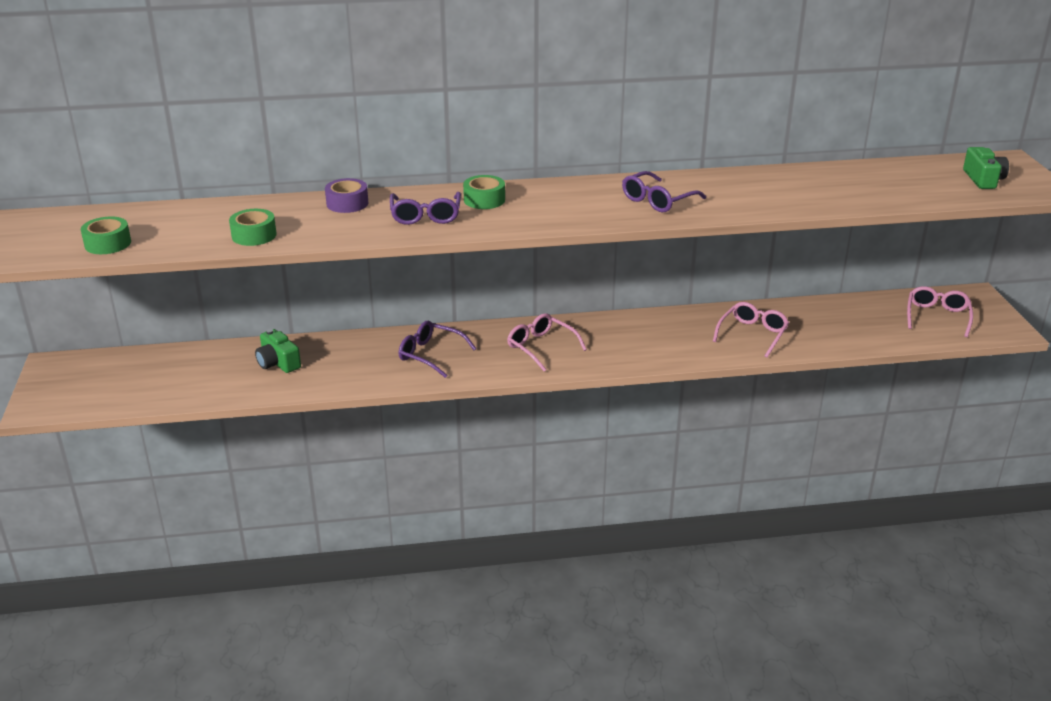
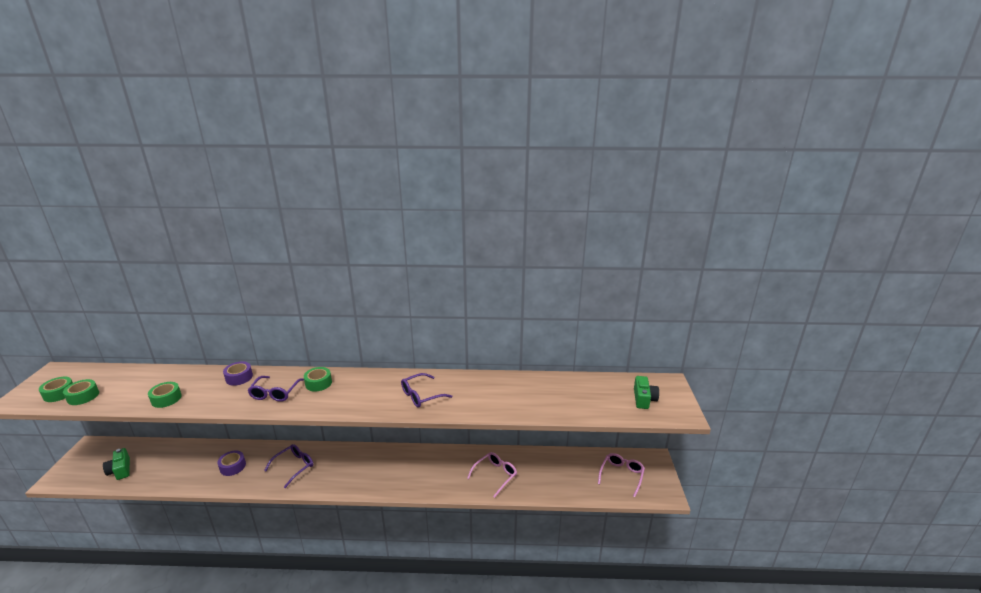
camera: 10 degrees right, 5 degrees down
(61, 244) = (59, 393): none -> green tape
(278, 363) = (206, 461): green camera -> green camera (120, 470)
(329, 364) = (233, 466): none -> purple tape
(430, 355) = (294, 467): purple glasses -> purple glasses turned 90 degrees clockwise
(541, 347) = (361, 469): pink glasses -> none

